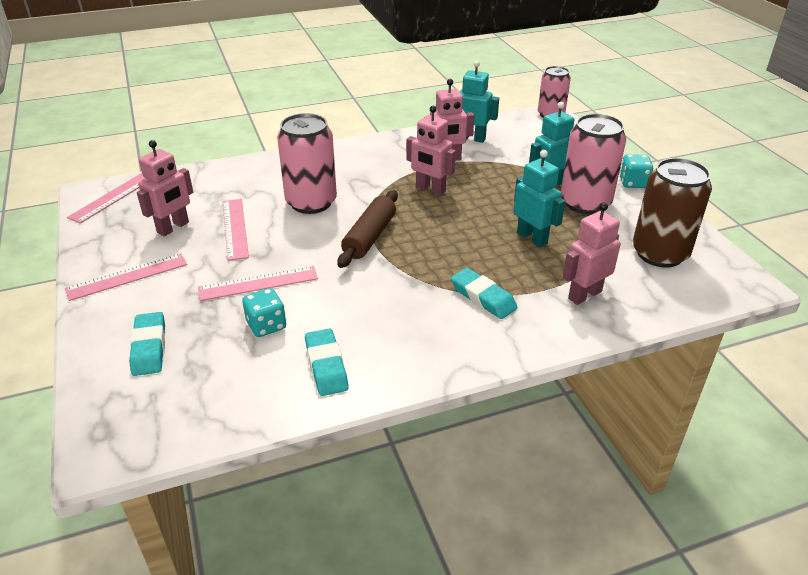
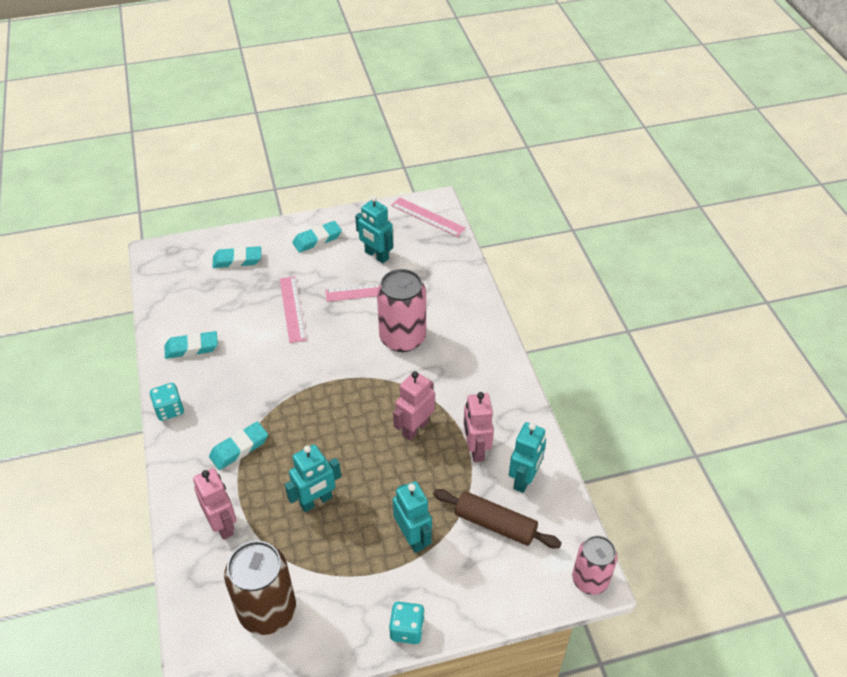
camera: 95 degrees right, 10 degrees up
(127, 276) = (317, 239): pink ruler -> turquoise eraser
(173, 228) = (376, 255): pink robot -> turquoise robot
(266, 325) = (243, 315): turquoise dice -> turquoise dice (169, 410)
(369, 237) = (341, 377): brown rolling pin -> brown rolling pin (495, 524)
(585, 203) = (371, 565): pink can -> none

